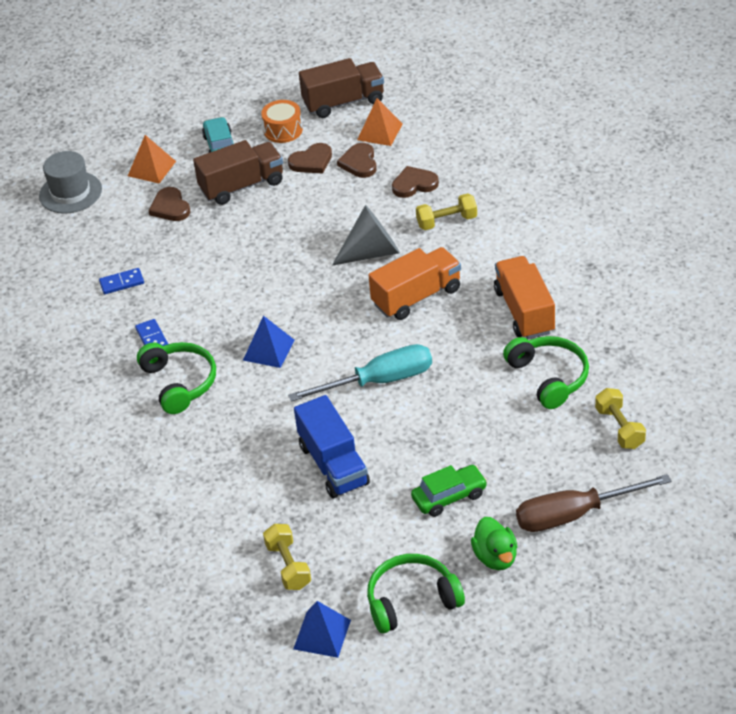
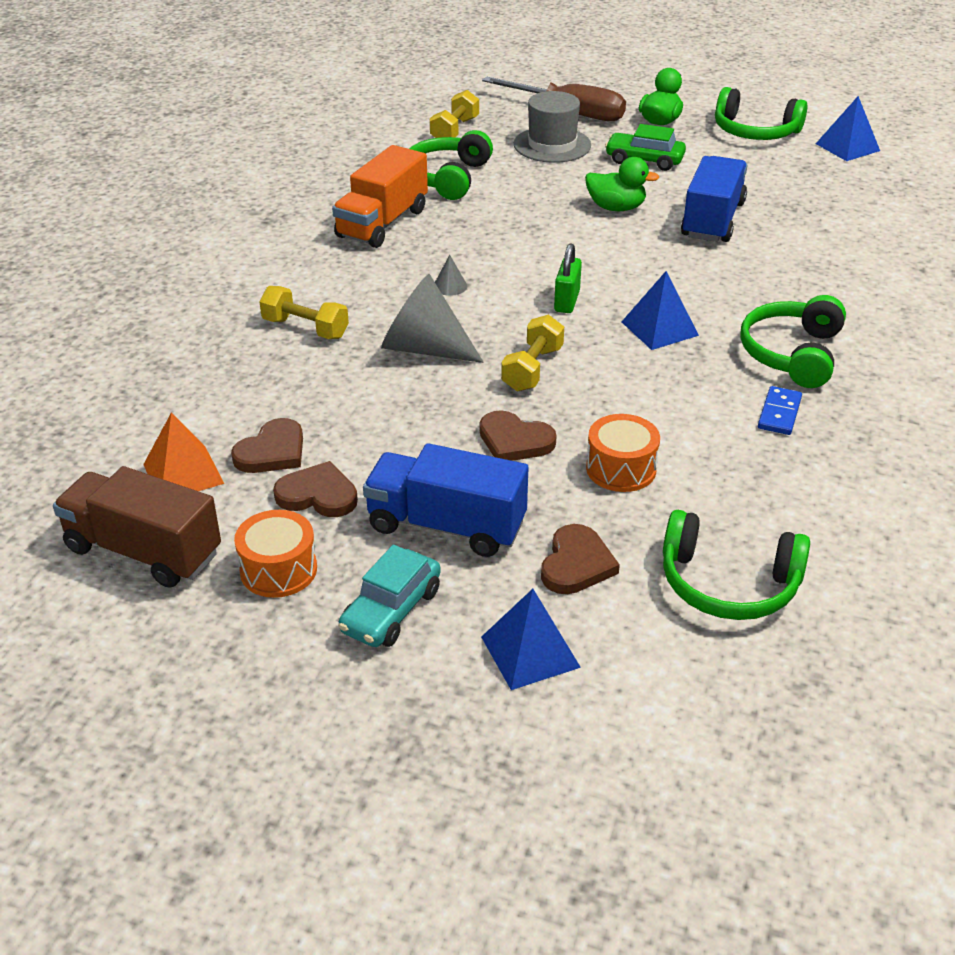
camera: 140 degrees left, 5 degrees down
(70, 192) = (701, 705): grey hat -> grey hat (552, 145)
(100, 240) = (728, 584): none -> green headphones
(122, 283) = (754, 502): blue domino -> none
(151, 168) = (530, 652): orange pyramid -> blue pyramid
(198, 258) = (621, 469): none -> orange drum
(242, 186) = (446, 525): brown truck -> blue truck
(288, 566) = (832, 187): yellow dumbbell -> yellow dumbbell (532, 369)
(340, 332) = (566, 301): none -> green padlock
(379, 381) = (589, 248): turquoise screwdriver -> none
(407, 430) = (616, 208): none -> green duck
(414, 184) = (265, 385): brown heart -> brown heart (514, 441)
(417, 297) = (450, 286): orange truck -> grey cone

